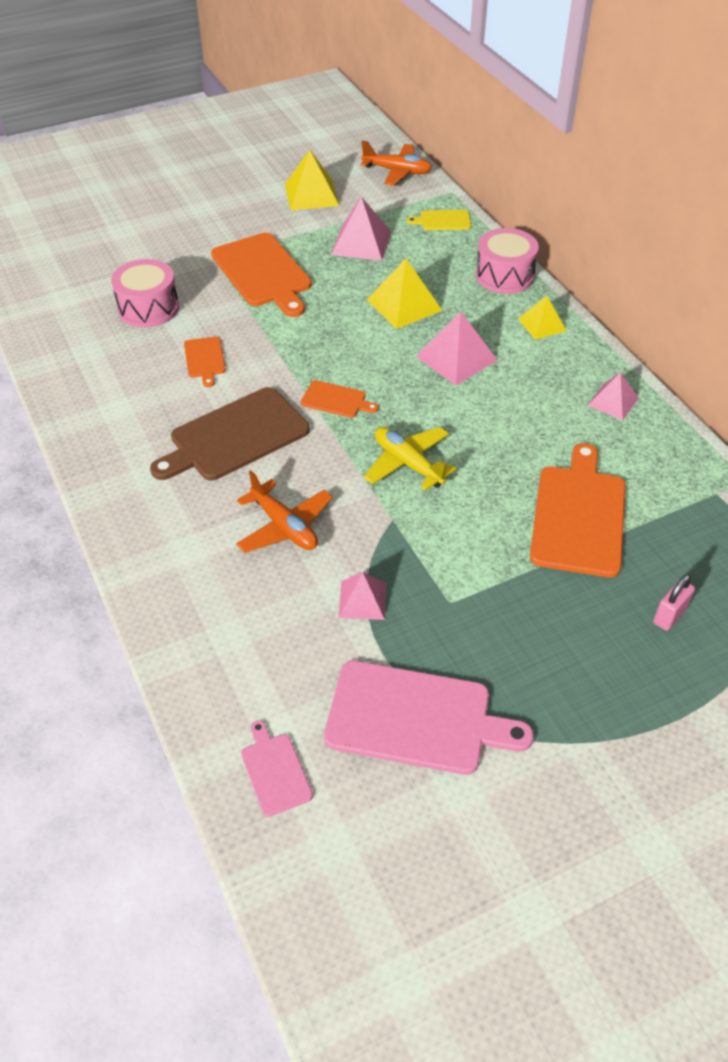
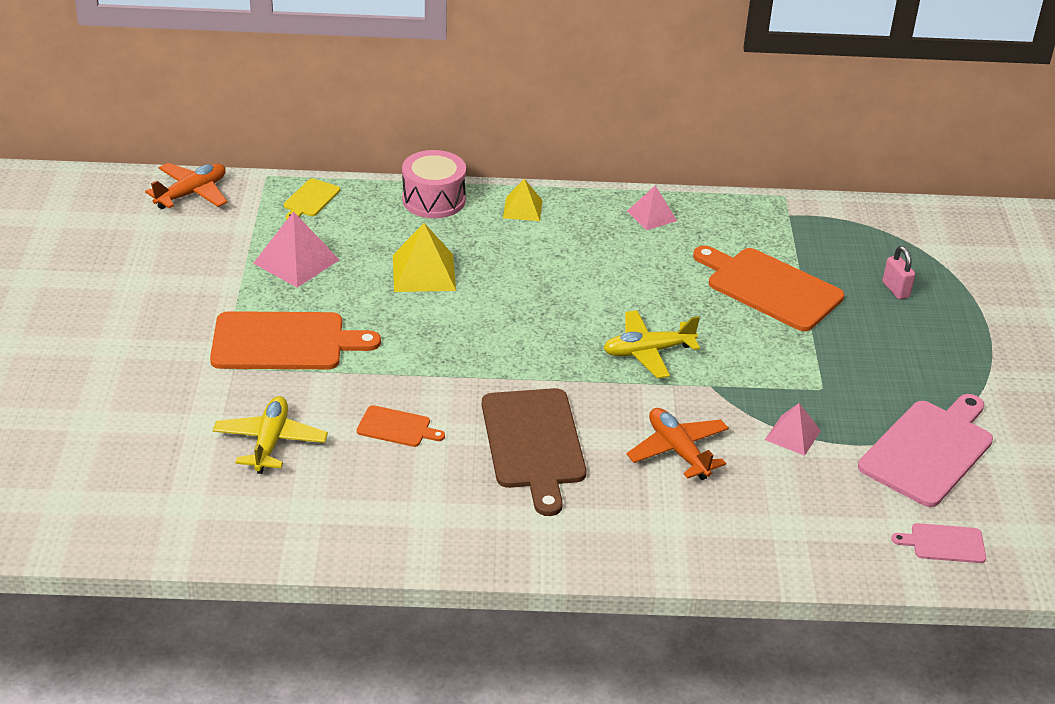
camera: 65 degrees left, 10 degrees down
(148, 308) = (270, 442): pink drum -> yellow plane
(284, 526) = (678, 451): orange plane -> orange plane turned 105 degrees counterclockwise
(311, 195) = (172, 262): yellow pyramid -> none
(336, 400) = (530, 363): orange cutting board -> none
(456, 358) = (529, 272): pink pyramid -> none

